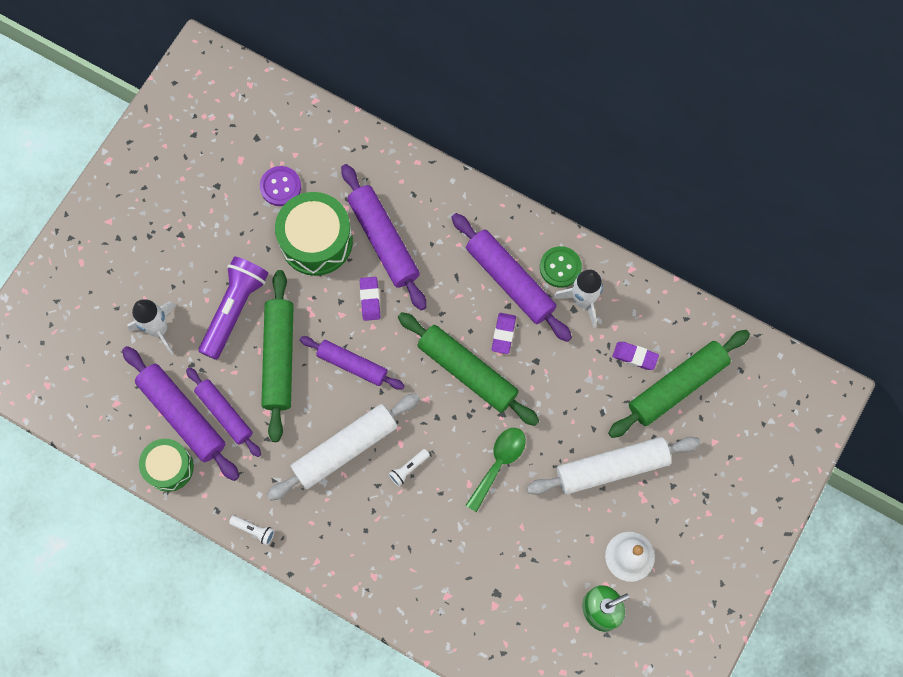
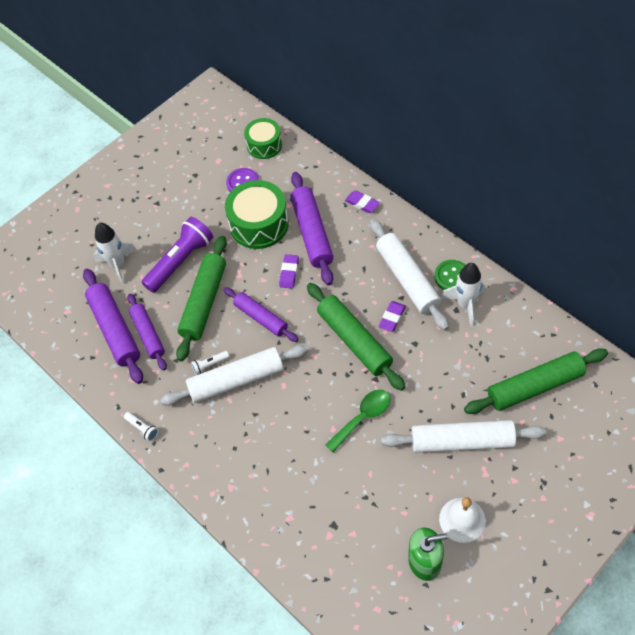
camera: 20 degrees right, 15 degrees down
(169, 467) = (91, 366): green drum -> green drum (264, 145)
(408, 469) = (284, 406): white flashlight -> white flashlight (209, 365)
(510, 281) = (407, 279): purple rolling pin -> white rolling pin
(635, 356) = (501, 356): purple eraser -> purple eraser (362, 203)

